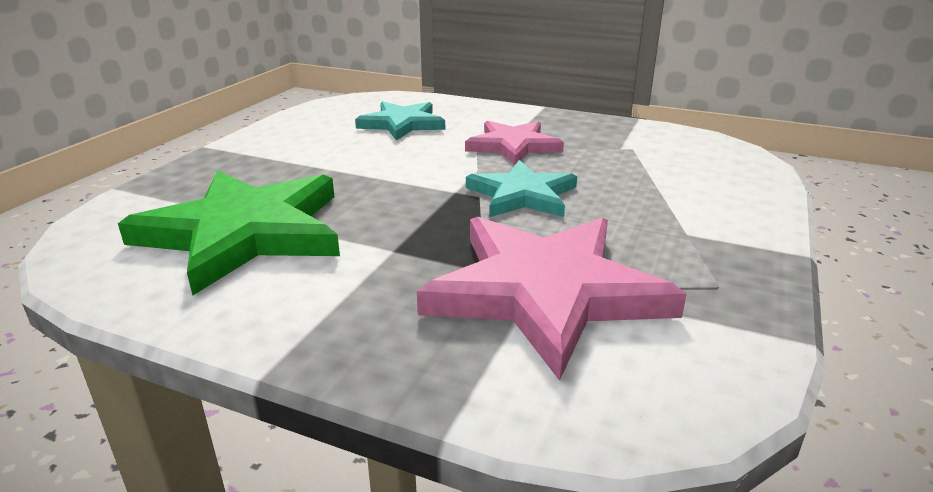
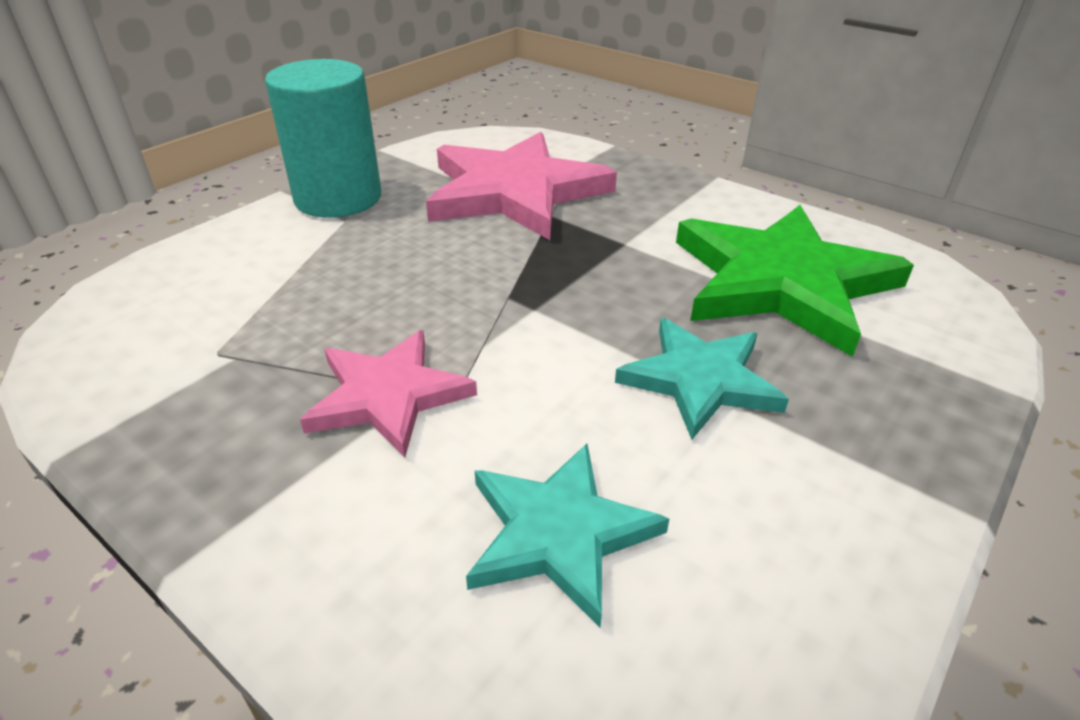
camera: 165 degrees left, 10 degrees up
(522, 195) = (458, 286): turquoise star -> turquoise star (700, 379)
(730, 252) = (338, 198): none -> turquoise cylinder

